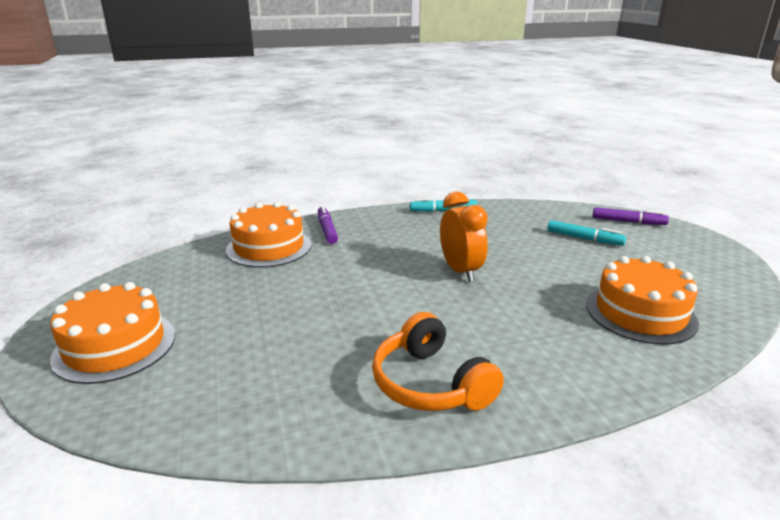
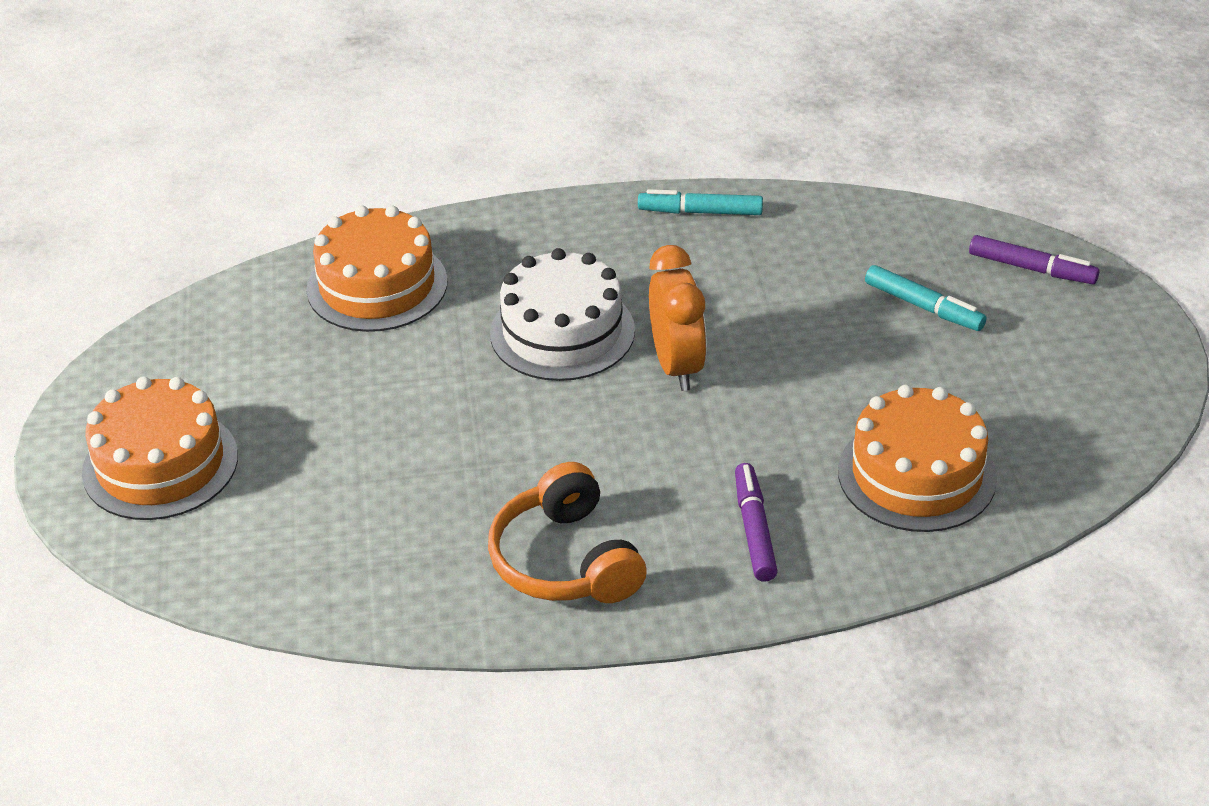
camera: 10 degrees right, 15 degrees up
(327, 230) = (480, 249): purple marker -> purple marker (754, 529)
(385, 260) = (562, 332): none -> white cake

